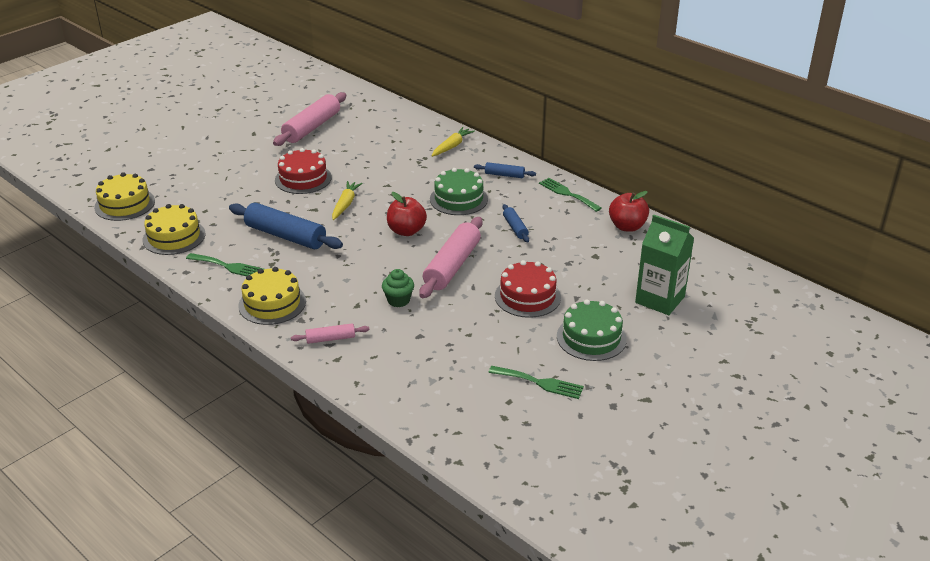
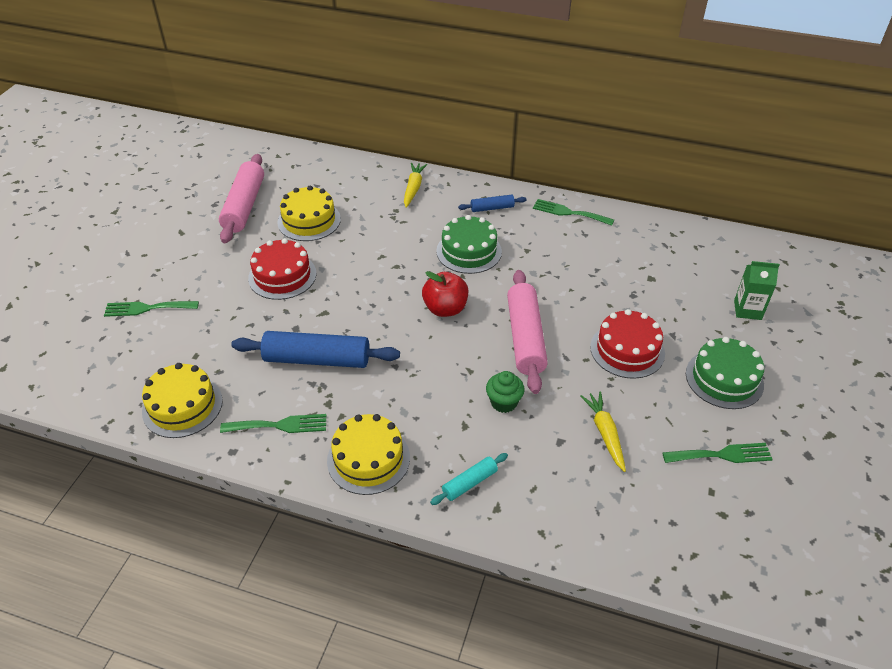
camera: 25 degrees left, 10 degrees up
(125, 204) = (85, 379): yellow cake -> yellow cake (309, 220)
(194, 174) = (147, 308): none -> green fork
(330, 338) = (469, 483): pink rolling pin -> turquoise rolling pin
(345, 204) = (354, 295): yellow carrot -> yellow carrot (605, 433)
(515, 228) = (551, 269): blue rolling pin -> none
(627, 226) = (652, 234): red apple -> none
(660, 299) = (747, 310): green carton -> green carton, size x0.63

